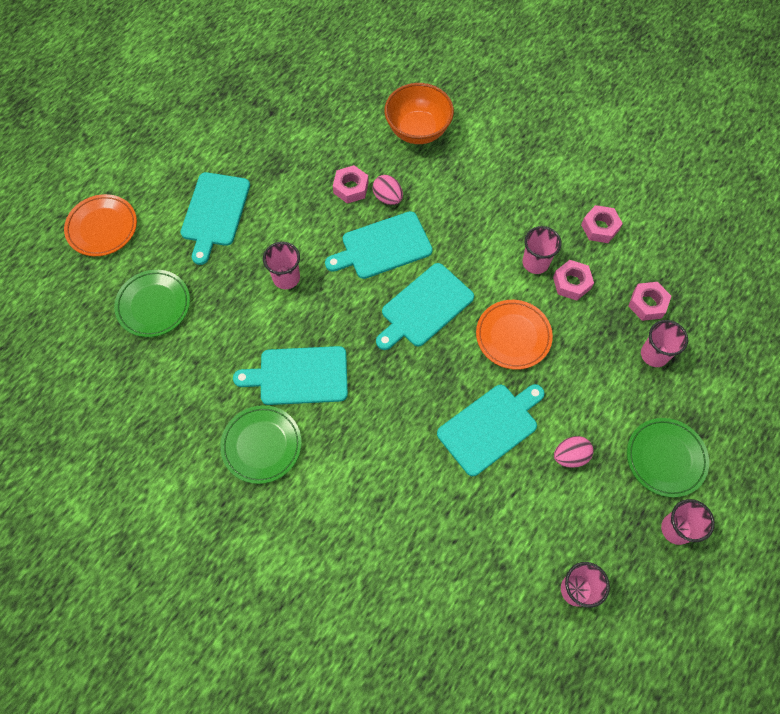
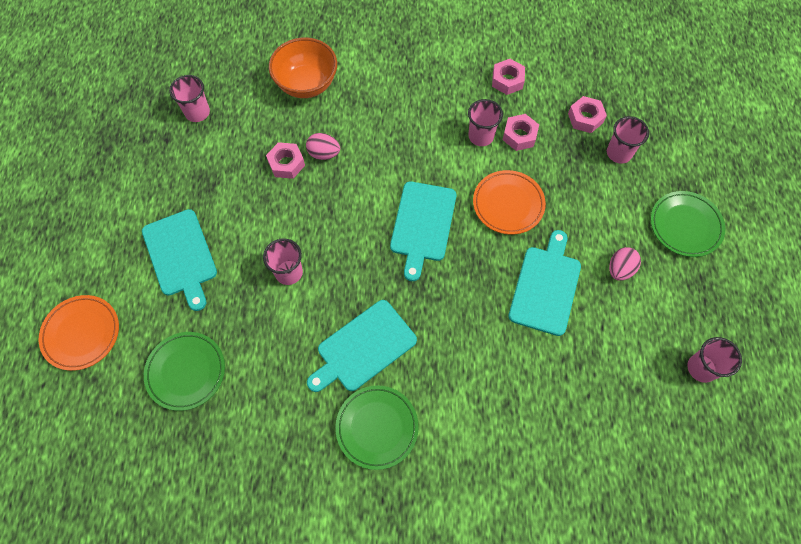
camera: 35 degrees left, 0 degrees up
(383, 247) = (351, 196): turquoise cutting board -> none
(676, 529) = (731, 273): pink cup -> pink cup (197, 112)

